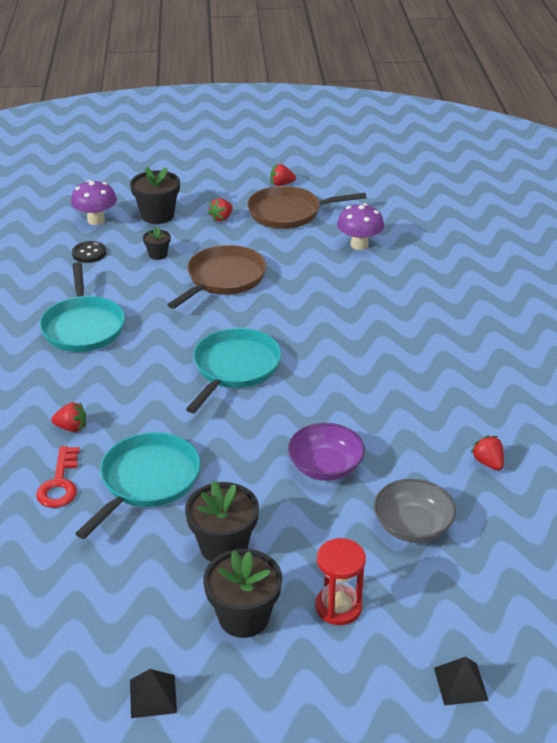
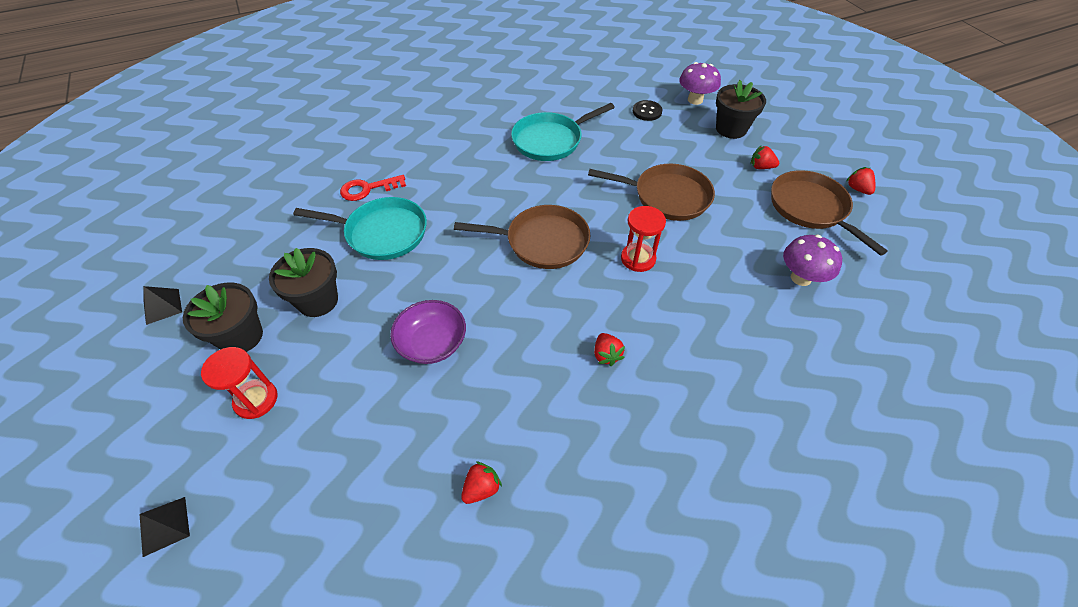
camera: 70 degrees right, 15 degrees up
(71, 427) = (429, 174): red strawberry -> red strawberry (606, 355)
(158, 254) = (673, 147): black flower pot -> none
(234, 368) = (542, 242): turquoise pan -> brown pan
(291, 318) = (638, 259): none -> red hourglass
(412, 526) = (367, 435): grey bowl -> none

